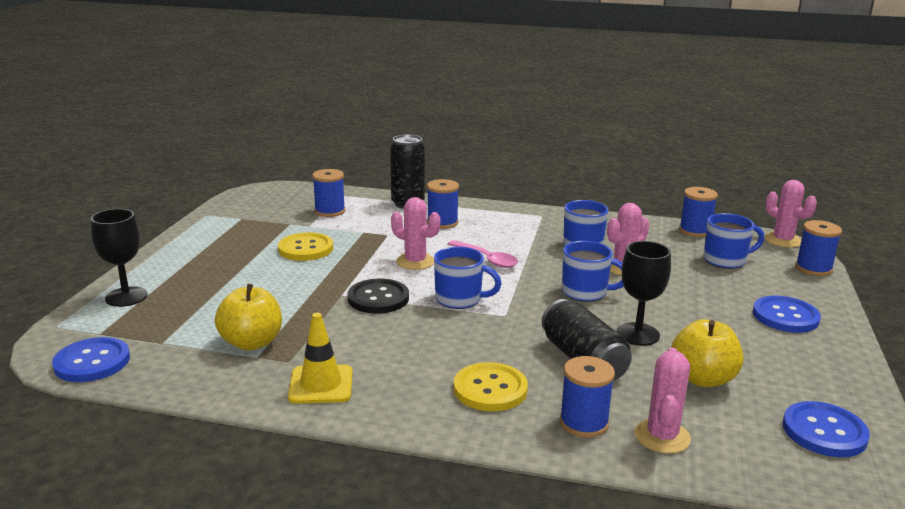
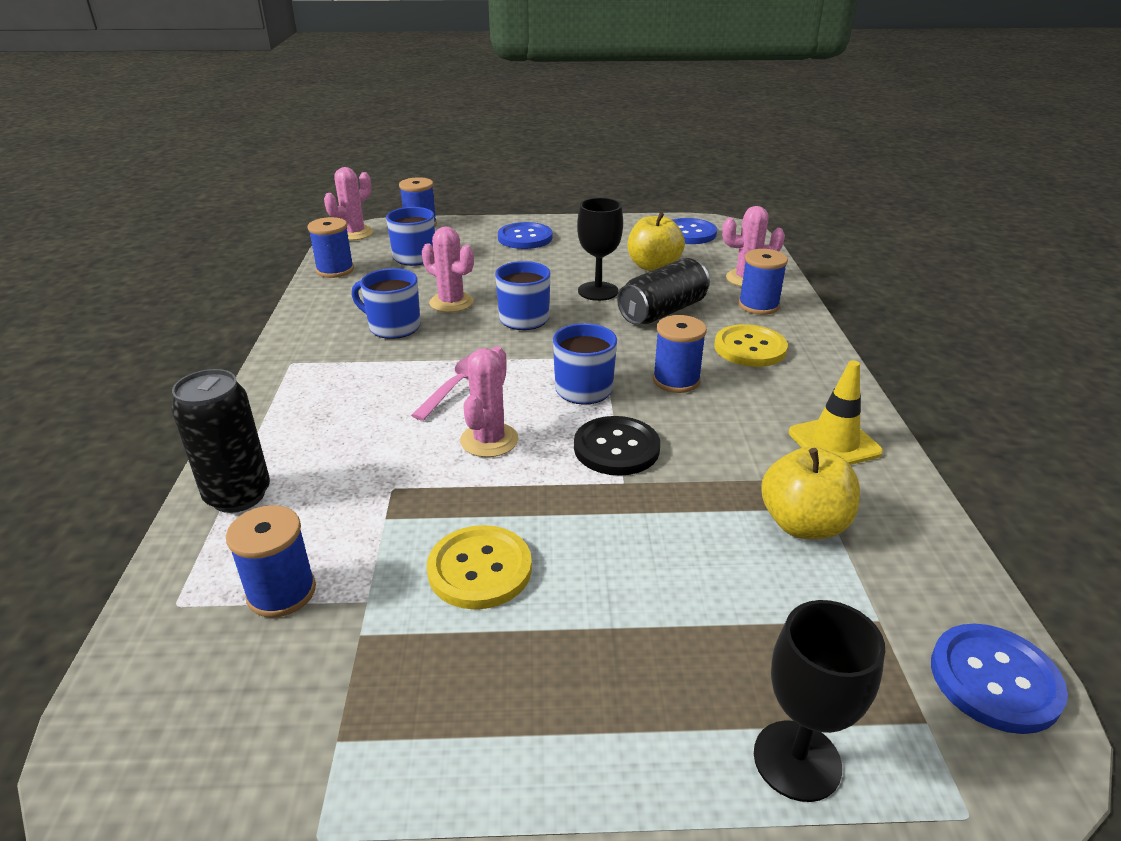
camera: 105 degrees left, 10 degrees up
(442, 223) = (331, 442): blue spool -> blue spool (676, 380)

